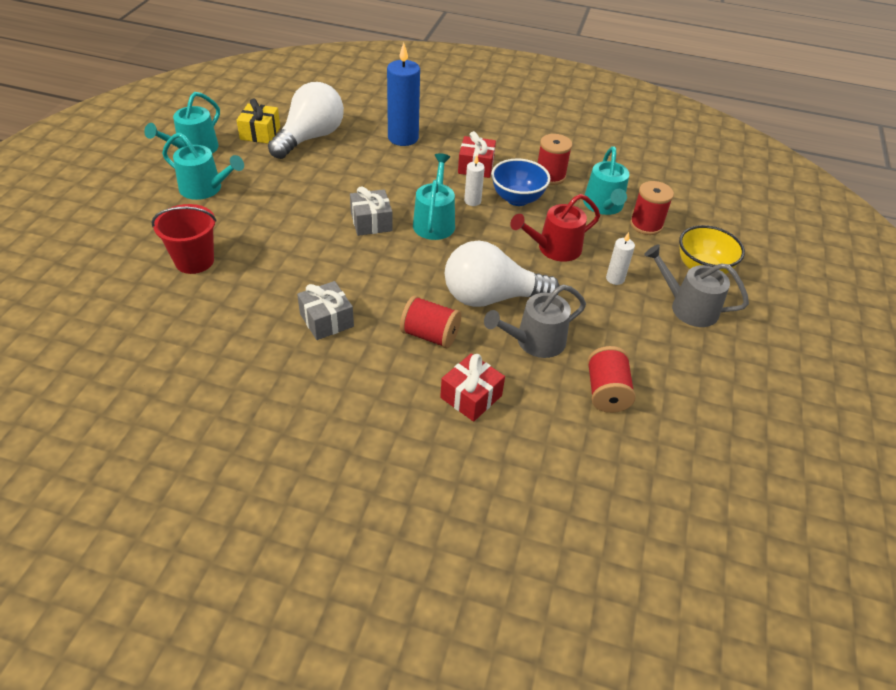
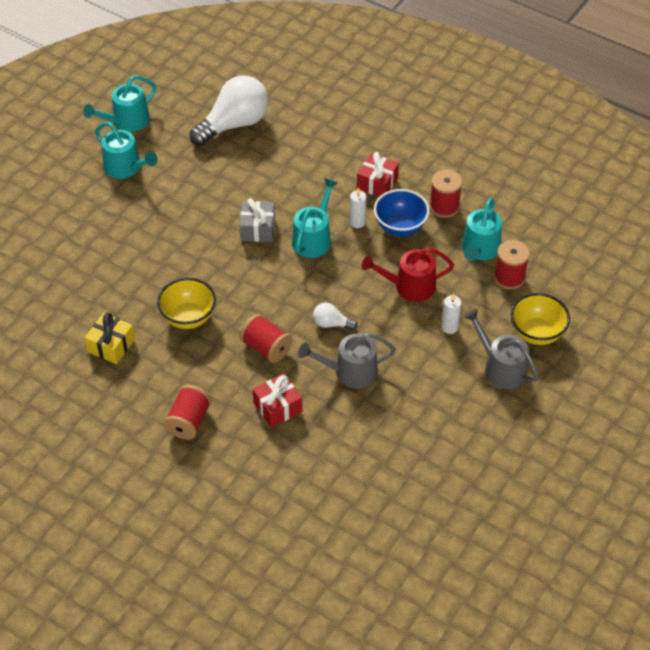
camera: 20 degrees right, 5 degrees up
(194, 261) = (99, 241): red bucket -> none
(260, 133) = (190, 111): yellow gift -> yellow gift (111, 345)
(326, 320) = (188, 317): grey gift -> yellow bowl
(403, 138) = (321, 138): blue candle -> none
(491, 297) = (331, 324): white light bulb -> white light bulb, size x0.45
(606, 392) = (387, 427): red spool -> red spool (189, 421)

